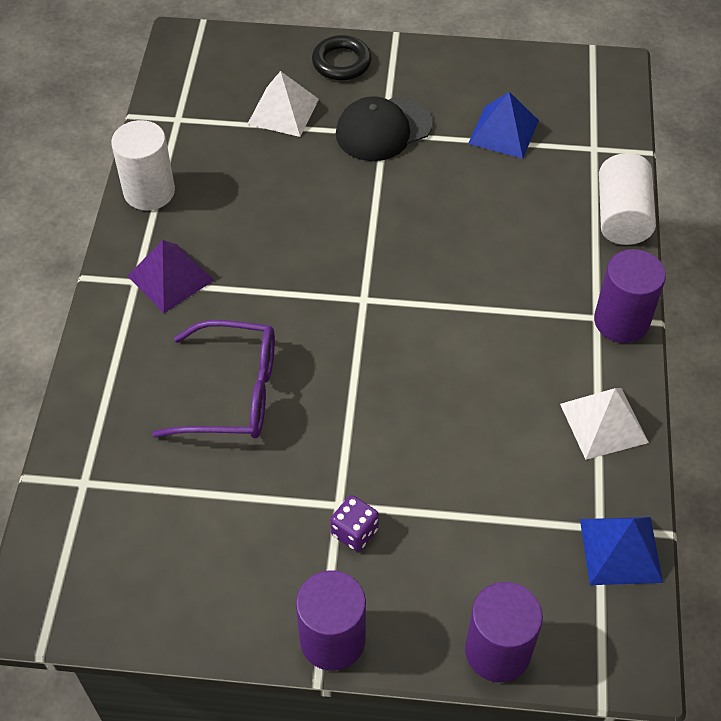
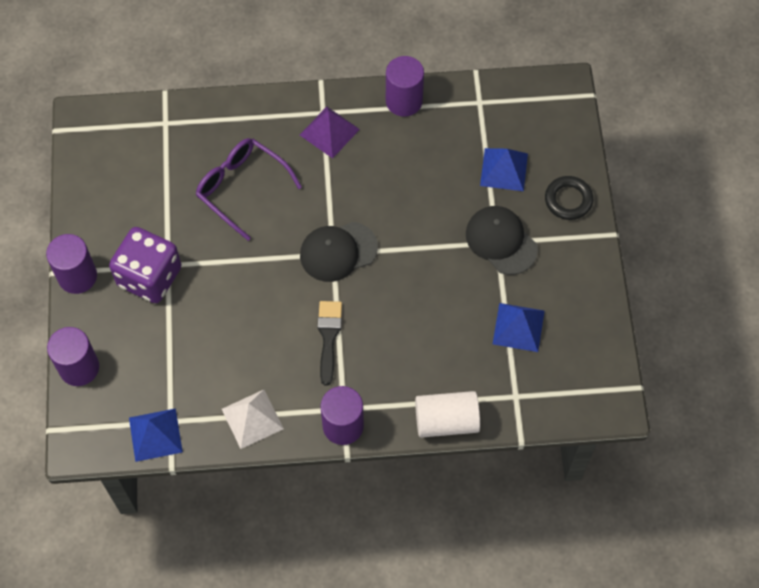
camera: 80 degrees right, 10 degrees up
(149, 192) = (404, 101): white cylinder -> purple cylinder
(232, 392) = (242, 188): purple glasses -> purple glasses turned 135 degrees clockwise
(283, 111) = (504, 169): white pyramid -> blue pyramid
(354, 532) = (149, 277): purple dice -> purple dice, size x2.22
(362, 293) = (338, 251): none -> black cap
(490, 320) = (329, 337): none -> black brush

